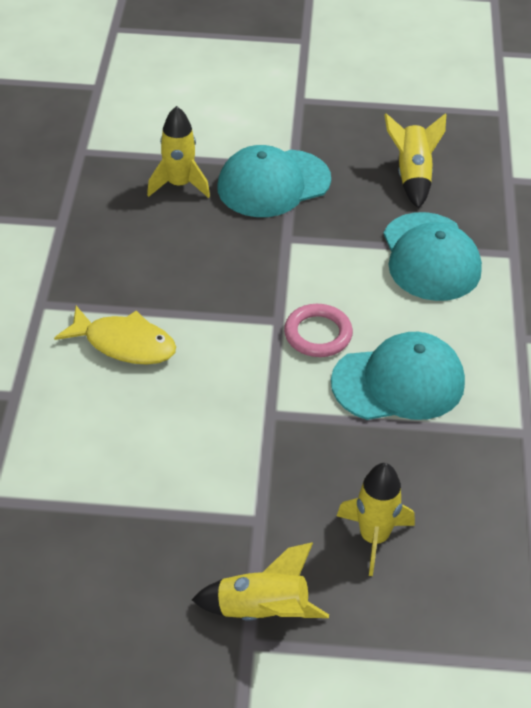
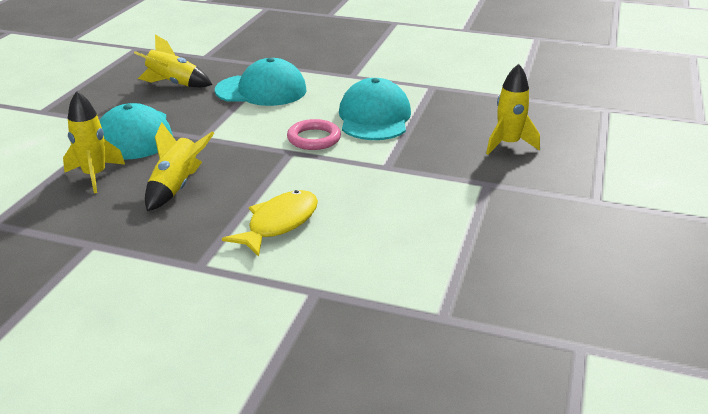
camera: 75 degrees left, 15 degrees down
(262, 611) = (568, 192): yellow rocket -> yellow rocket (177, 187)

